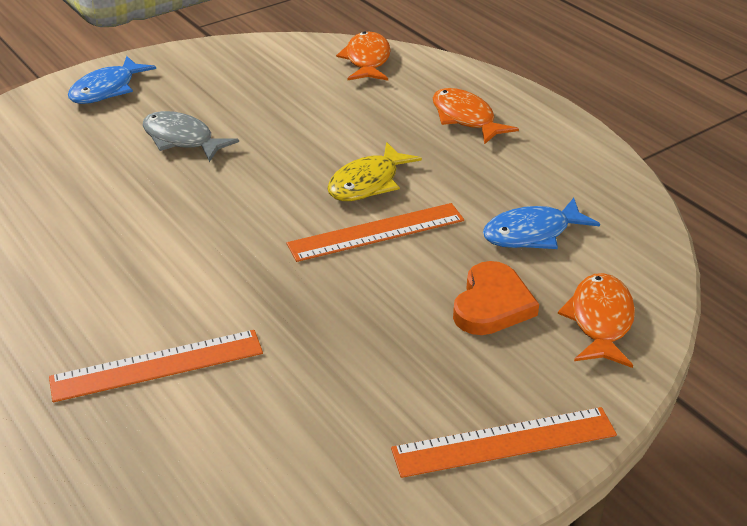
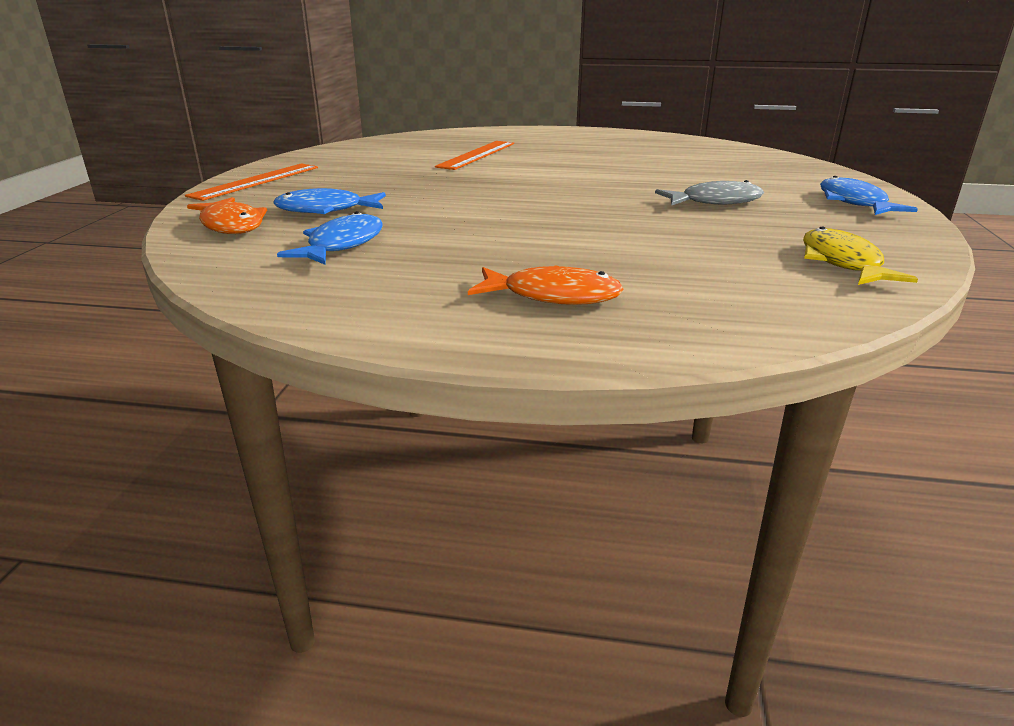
camera: 135 degrees right, 10 degrees down
(367, 60) = (790, 305): orange fish -> none
(368, 183) = (530, 226): yellow fish -> yellow fish (842, 263)
(376, 232) = (467, 210): orange ruler -> none
(492, 304) = (326, 210): orange heart -> blue fish

